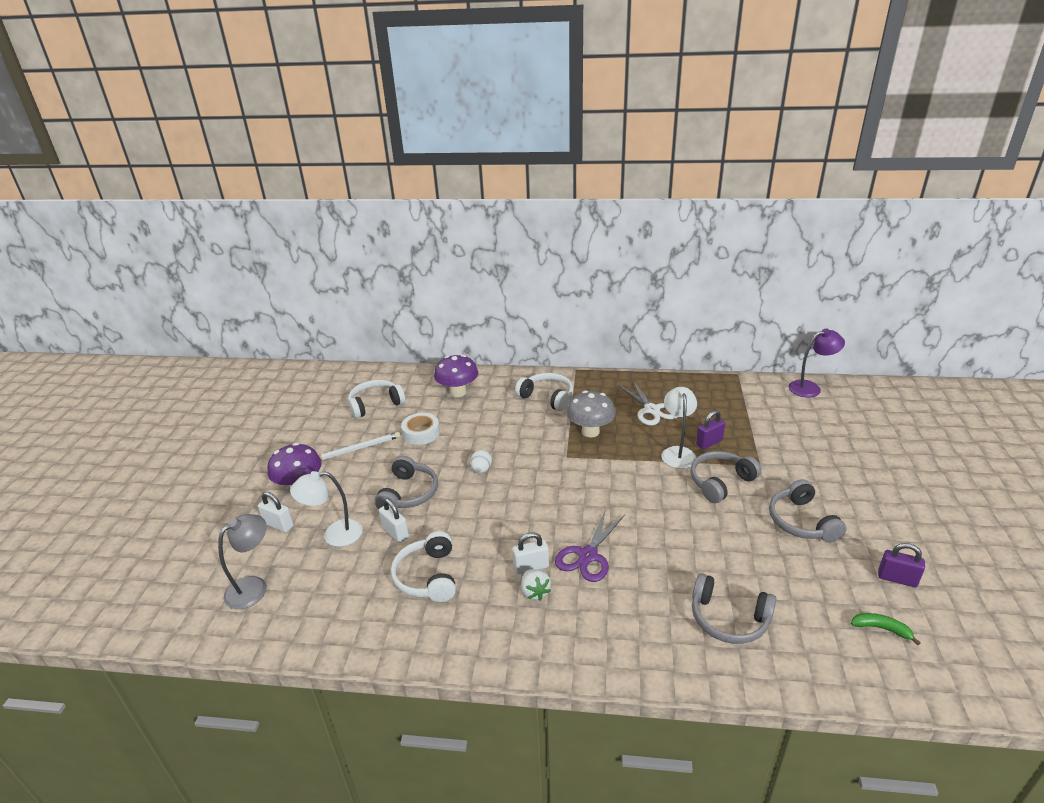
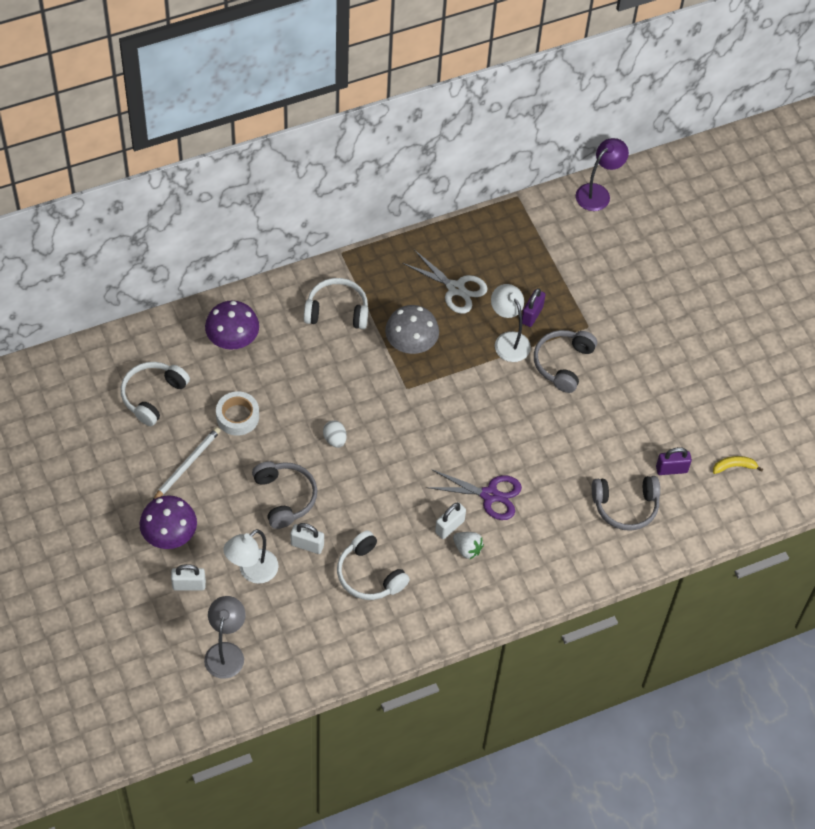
camera: 35 degrees left, 25 degrees up
(588, 555) = (490, 495): purple scissors -> purple scissors turned 75 degrees counterclockwise
(801, 521) = (646, 382): grey headphones -> none
(881, 629) = (734, 466): green banana -> yellow banana
(897, 578) = (734, 413): purple padlock -> purple padlock (671, 469)

